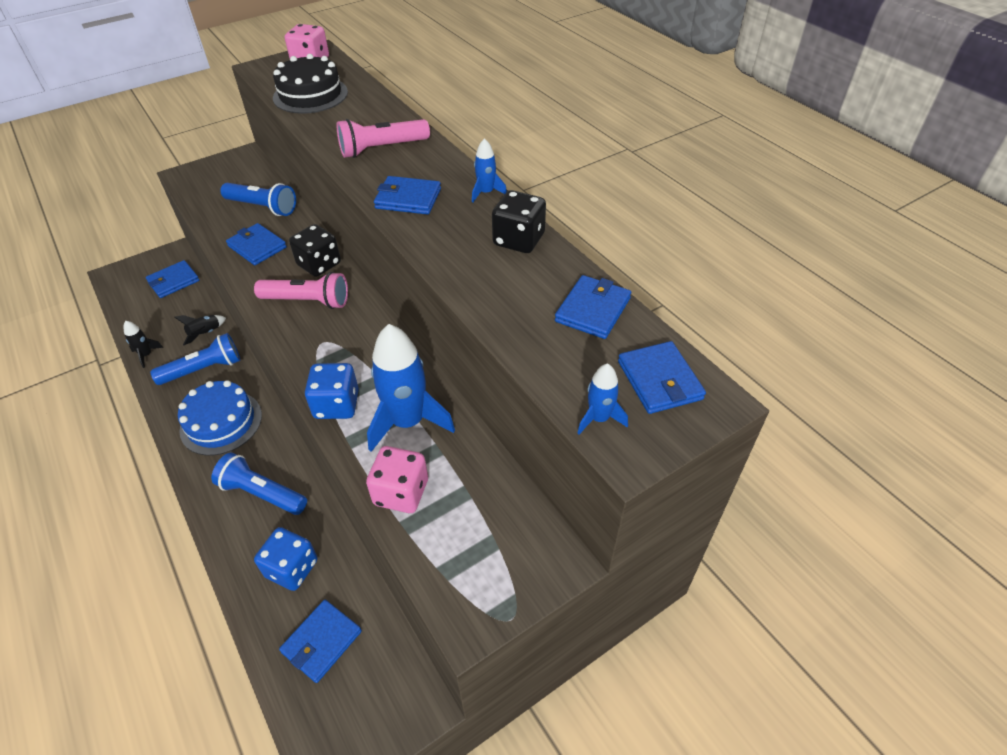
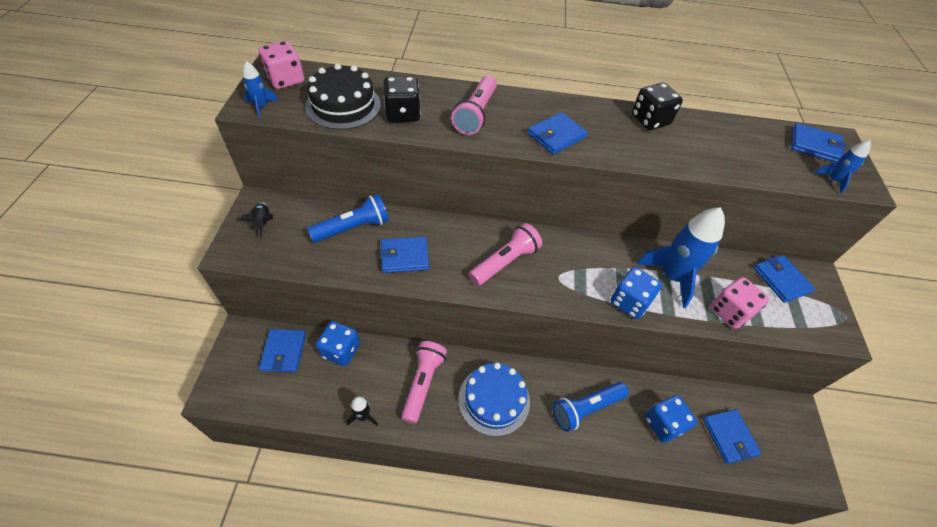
camera: 55 degrees left, 5 degrees up
(198, 307) = (341, 350): none -> blue dice
(204, 369) = (423, 383): blue flashlight -> pink flashlight
(205, 333) = (380, 361): black rocket -> black rocket (263, 224)
(319, 264) = (467, 234): black dice -> black dice (402, 114)
(486, 193) = (585, 104): blue rocket -> blue rocket (261, 107)
(592, 310) = (740, 133): blue wallet -> blue wallet (781, 280)

